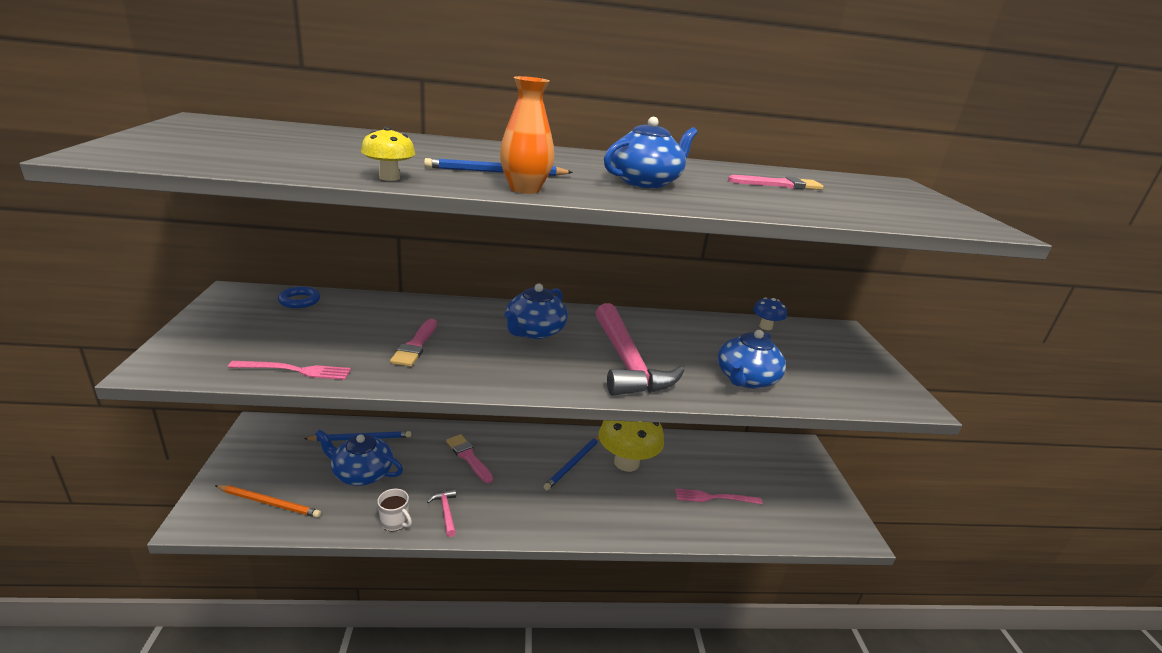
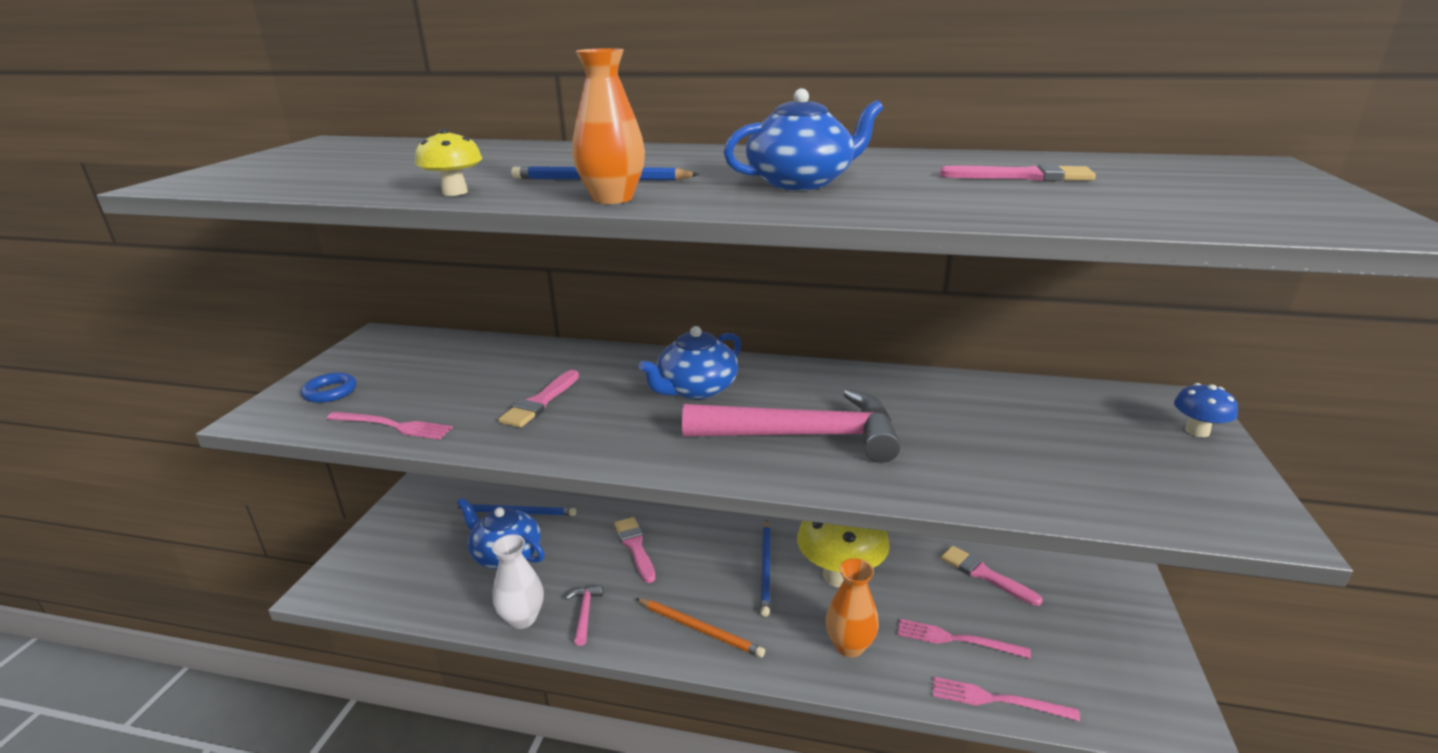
camera: 20 degrees right, 0 degrees up
(269, 503) = (398, 578): orange pencil -> orange pencil (700, 629)
(299, 301) = (440, 346): blue ring -> blue ring (330, 392)
(395, 522) = (522, 618): white mug -> white vase
(573, 463) = (766, 569): blue pencil -> blue pencil turned 45 degrees counterclockwise
(627, 362) = (803, 435): pink hammer -> pink hammer turned 90 degrees counterclockwise
(647, 511) = (849, 646): none -> orange vase
(719, 453) = (984, 574): none -> pink brush
(746, 379) = (975, 469): blue teapot -> none
(749, 533) = (997, 700): none -> pink fork
(765, 327) = (1044, 393): blue mushroom -> blue mushroom (1197, 431)

